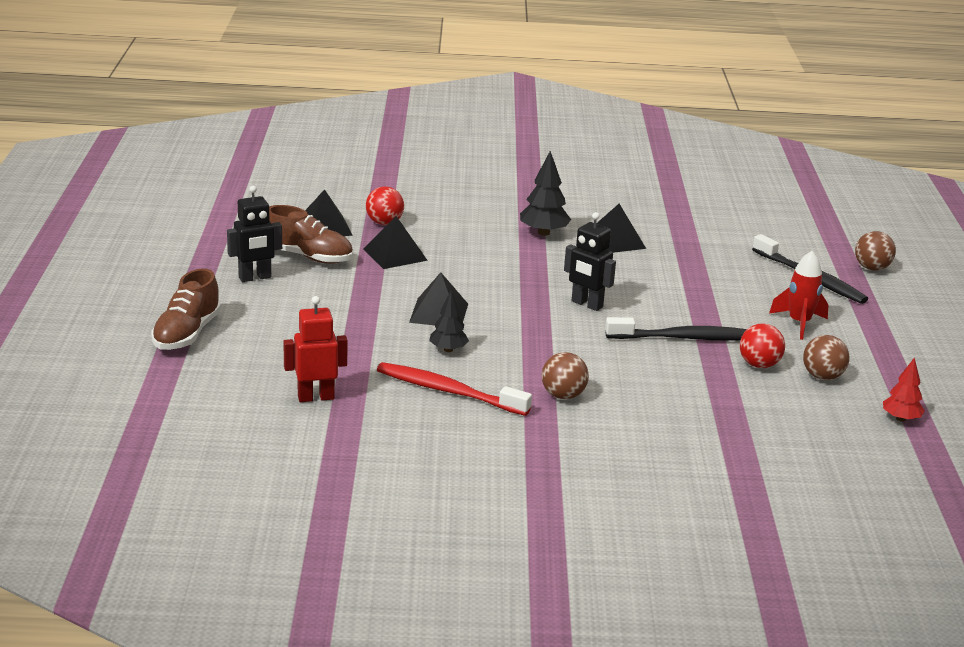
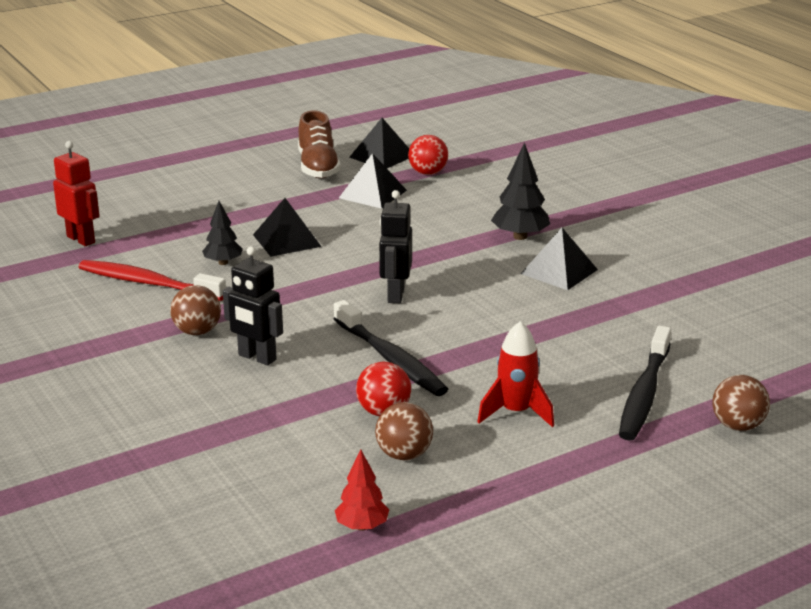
camera: 60 degrees right, 0 degrees up
(187, 334) = (130, 170): brown shoe -> none
(255, 278) = (253, 162): black robot -> black robot (257, 358)
(448, 391) = (148, 283): red toothbrush -> red toothbrush turned 60 degrees counterclockwise

